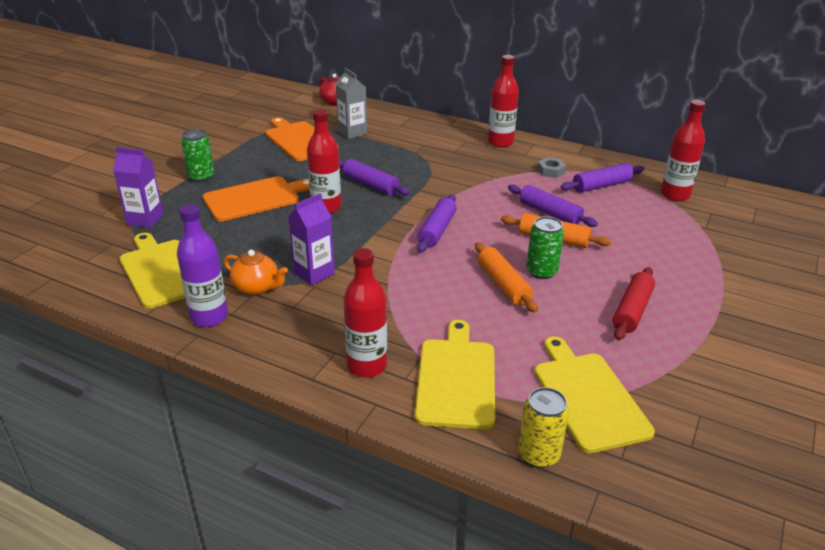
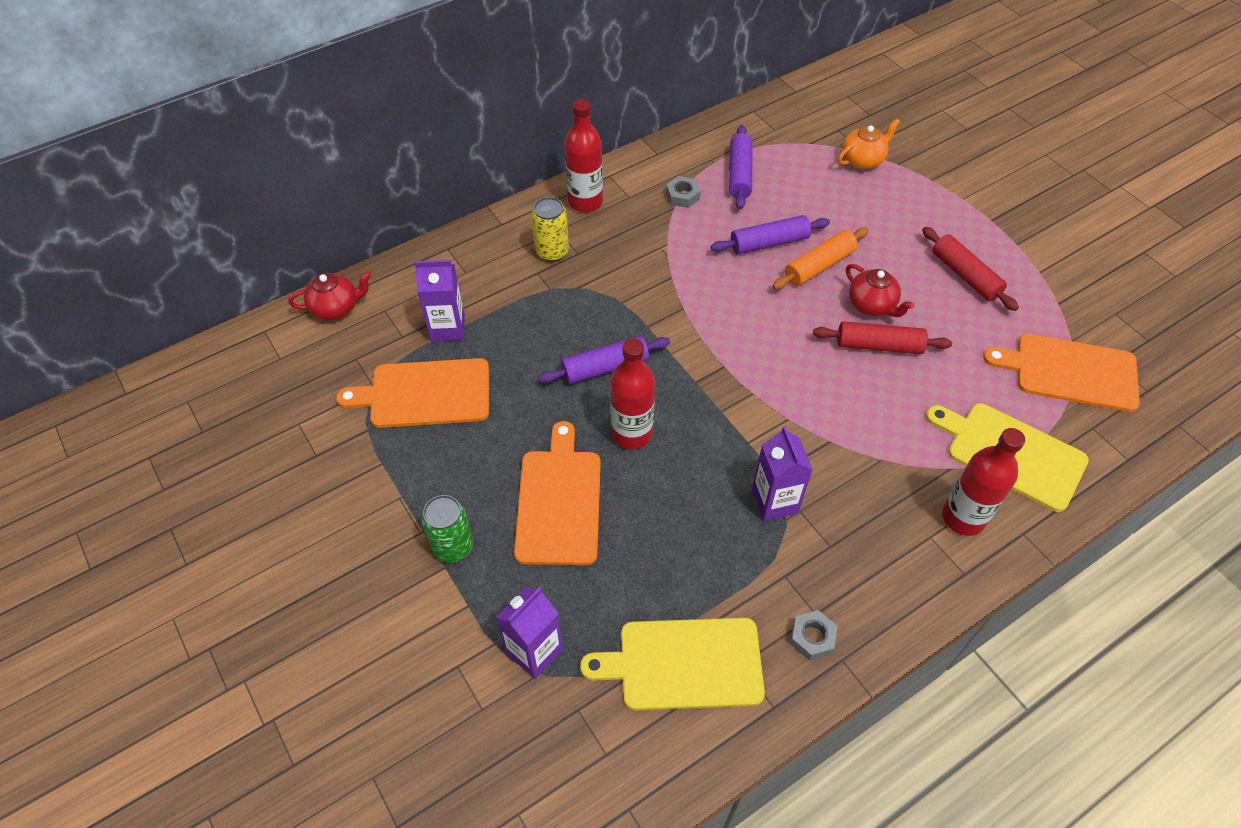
camera: 60 degrees left, 20 degrees up
(209, 317) = (812, 637): purple bottle -> grey nut
(257, 287) = (775, 569): orange teapot -> orange teapot (863, 160)
(352, 133) = (448, 328): grey carton -> purple carton
(437, 230) = (748, 351): purple rolling pin -> none
(503, 284) = (879, 345): orange rolling pin -> red rolling pin
(538, 454) = (1128, 442): yellow can -> yellow can (552, 251)
(541, 271) = (872, 305): green can -> red teapot
(588, 397) = (1070, 372): yellow cutting board -> orange cutting board
(675, 195) = (792, 134): red bottle -> none

